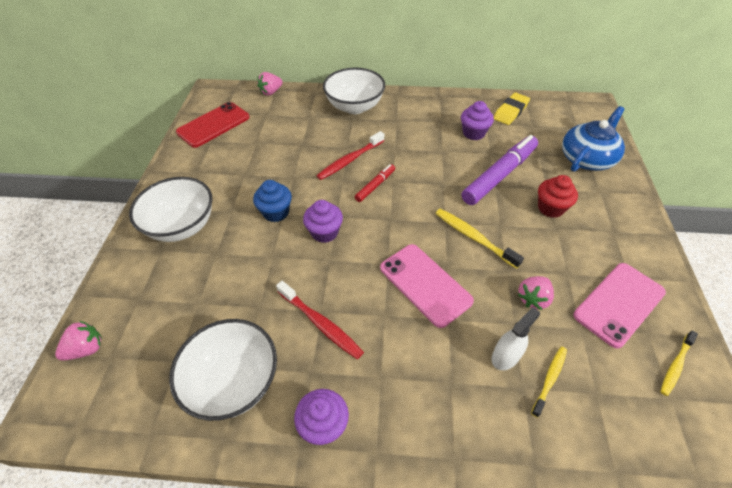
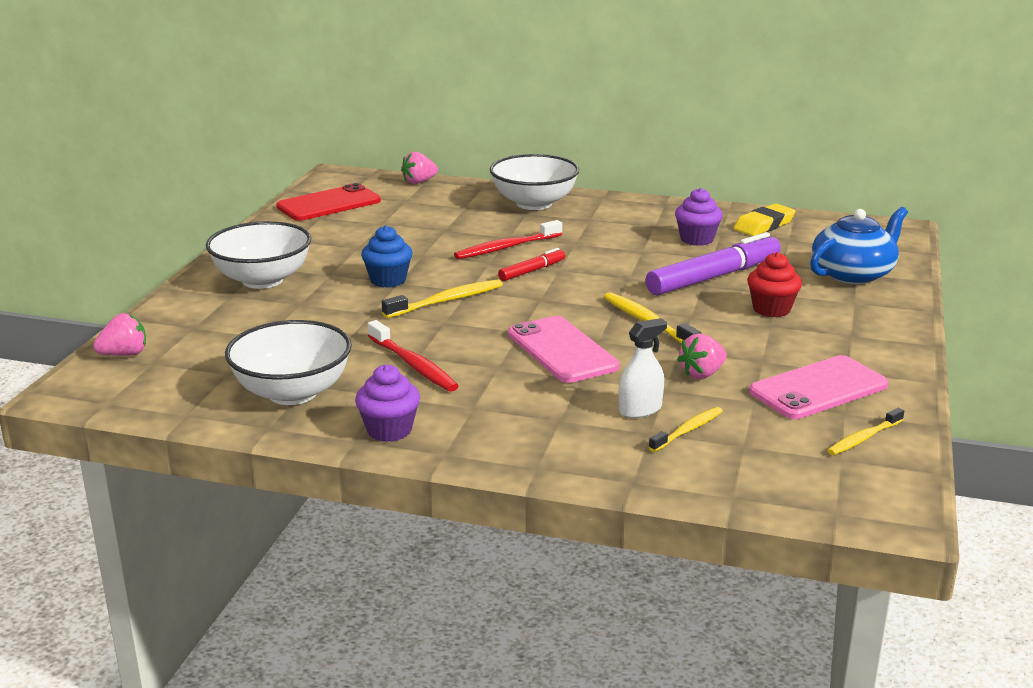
camera: 10 degrees right, 25 degrees down
(324, 232) = (446, 301): purple cupcake -> yellow toothbrush

